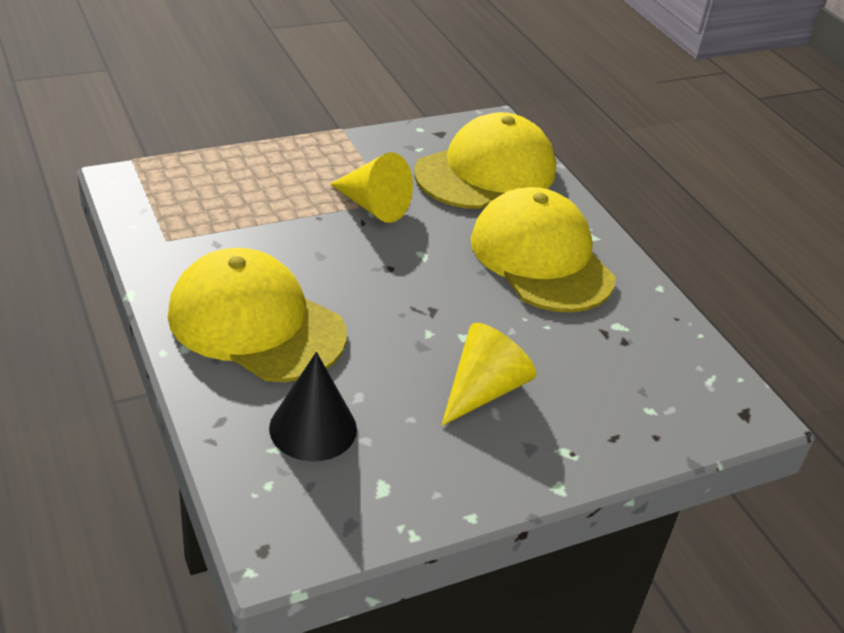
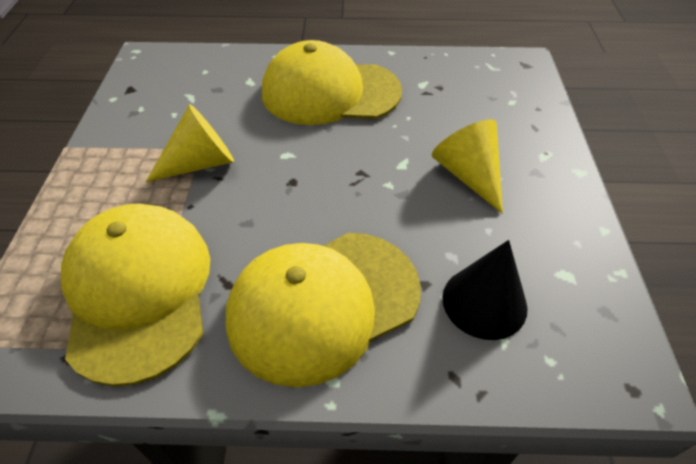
camera: 60 degrees left, 10 degrees up
(486, 172) = (204, 82): yellow cap -> yellow cap (139, 291)

